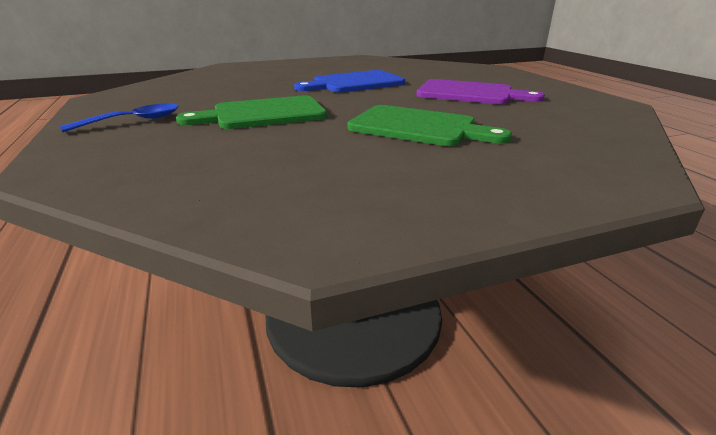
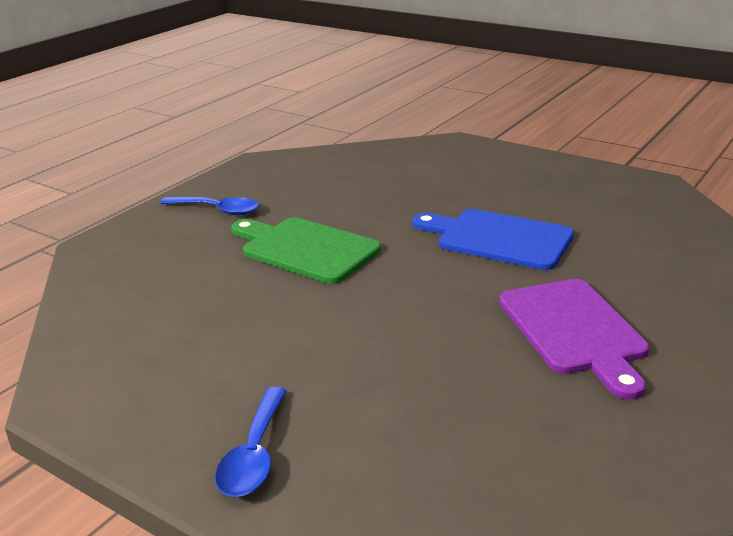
camera: 55 degrees right, 0 degrees up
(418, 127) = (368, 346): green cutting board -> none
(512, 183) = (254, 454): none -> blue spoon

